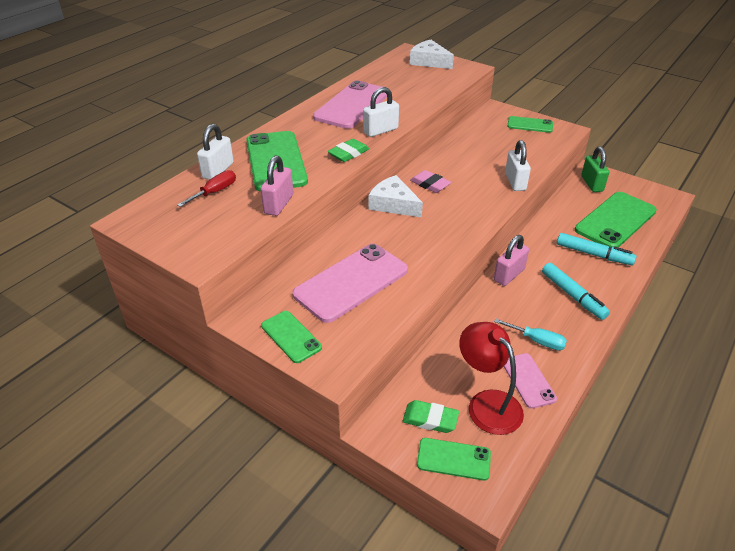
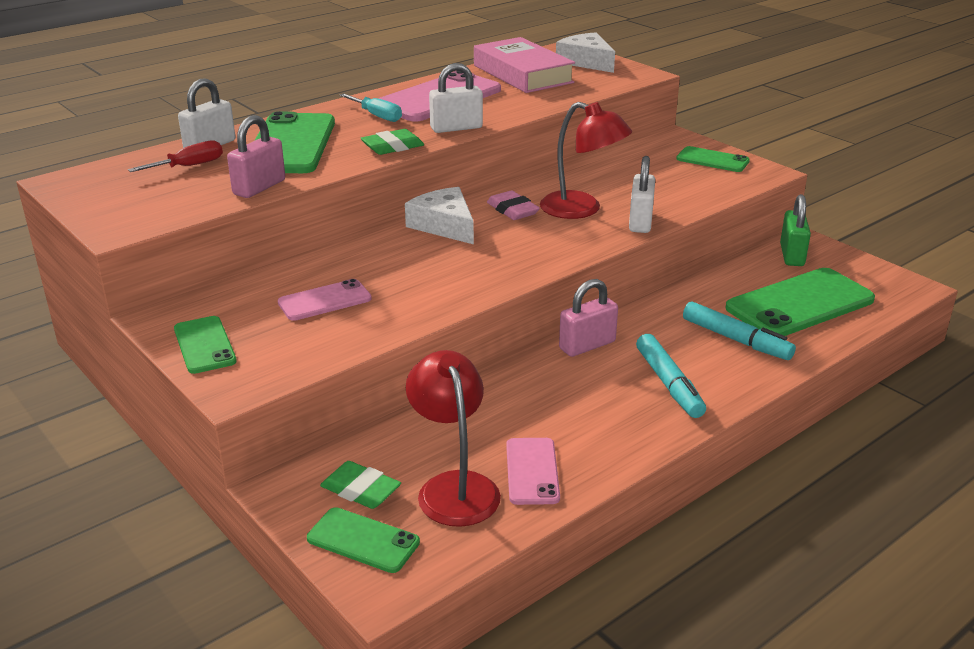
camera: 15 degrees right, 10 degrees down
(351, 282) = (324, 301): pink phone -> pink phone, size x0.54
(394, 77) = (522, 74): none -> pink book
(473, 177) = (582, 209): none -> red lamp
(537, 341) = (577, 428): turquoise screwdriver -> turquoise screwdriver (377, 116)

